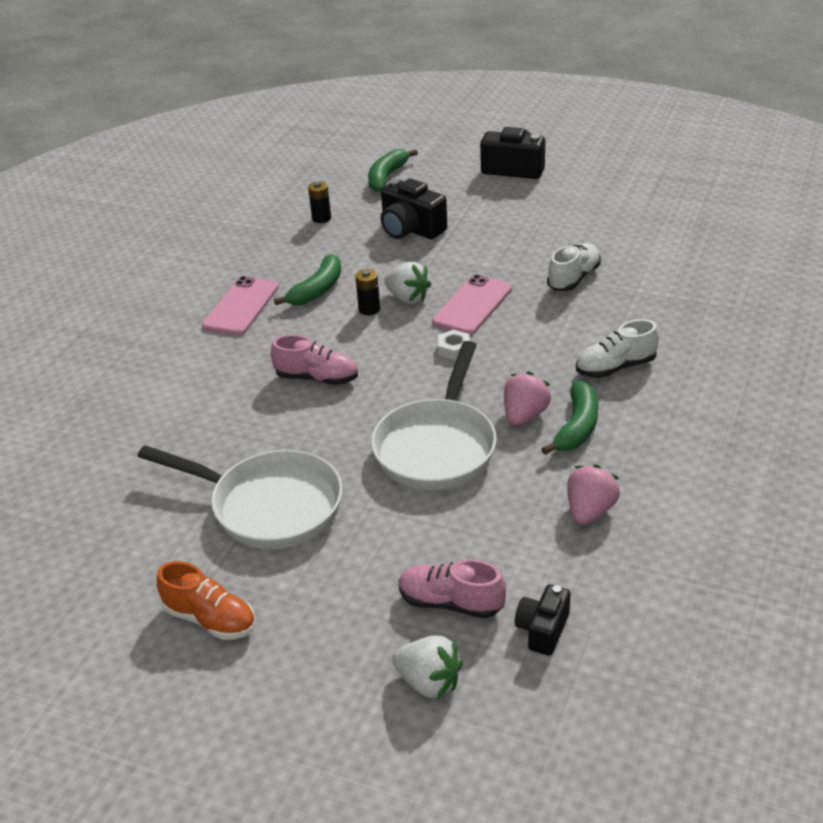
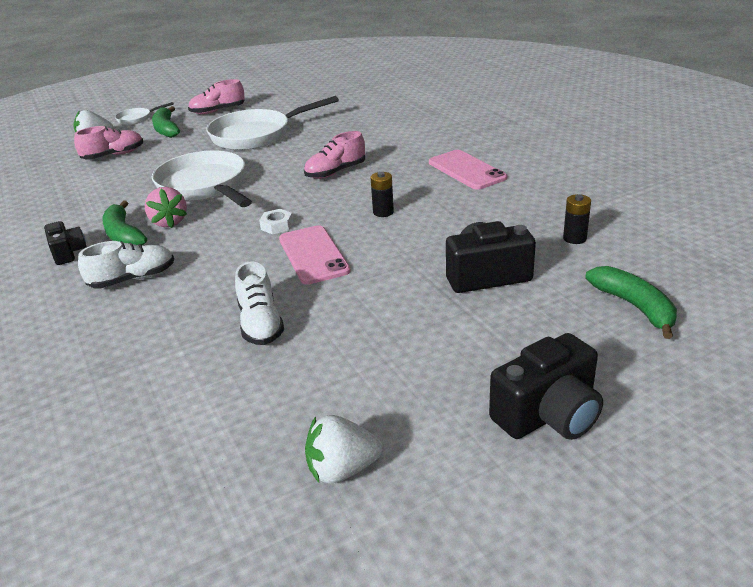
camera: 130 degrees right, 5 degrees down
(210, 619) = (218, 111): orange shoe -> pink shoe
(313, 707) = (137, 119): none -> white pan
(317, 290) = (445, 201): green banana -> green banana (166, 129)
(407, 298) = (372, 232): white strawberry -> white strawberry (342, 469)
(542, 630) = (55, 169): black camera -> black camera (68, 253)
(590, 511) = (71, 208): pink strawberry -> none
(615, 367) = (133, 279): white shoe -> white shoe turned 45 degrees clockwise

